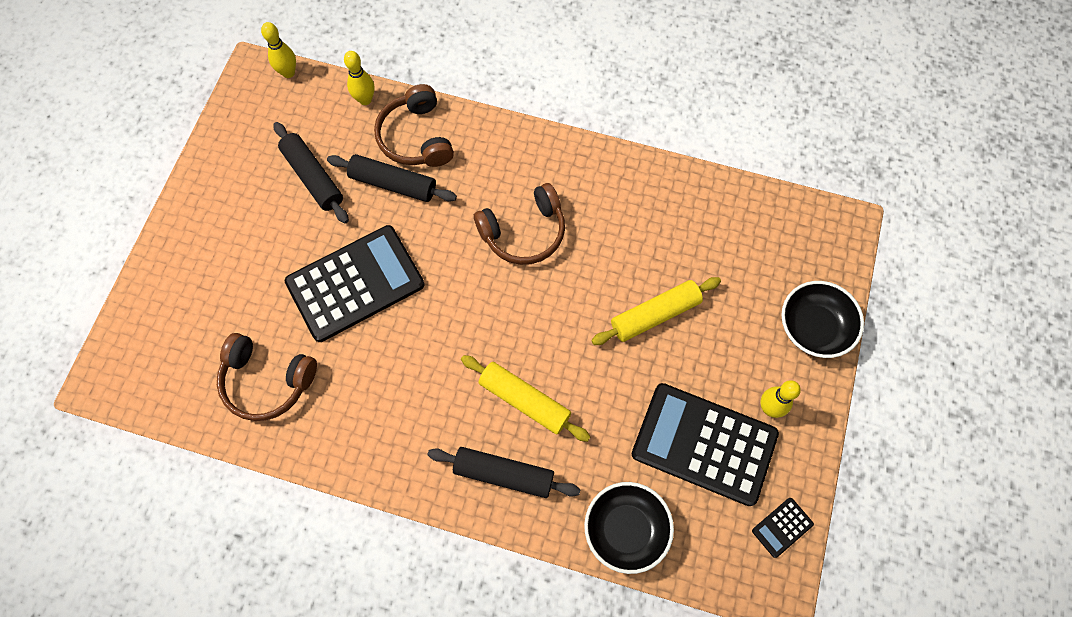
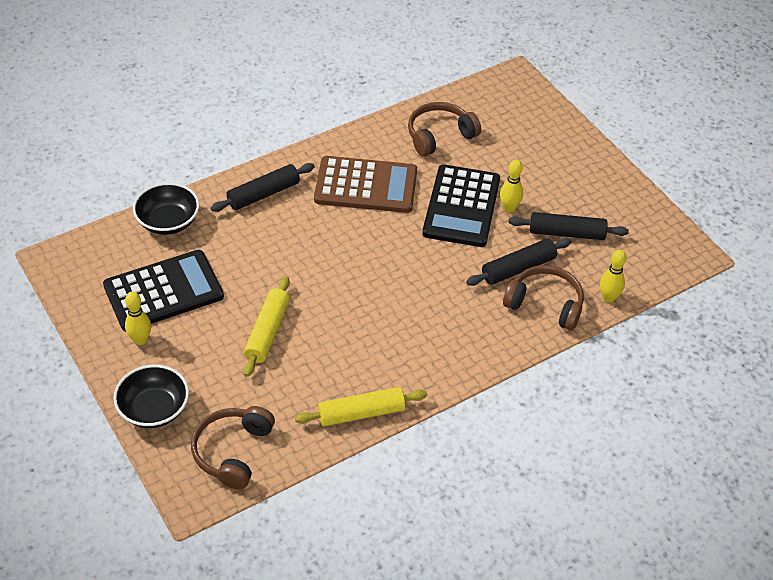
camera: 130 degrees right, 20 degrees down
(288, 73) = (676, 272): yellow bowling pin -> yellow bowling pin (509, 208)
(403, 389) = (366, 185): none -> brown calculator
(524, 232) = (405, 309): brown headphones -> brown headphones (233, 452)
(524, 401) = (293, 231): yellow rolling pin -> yellow rolling pin (361, 413)
(782, 527) = (76, 288): black calculator -> none

